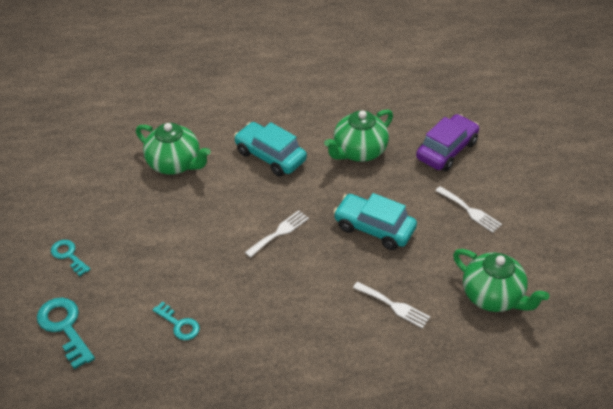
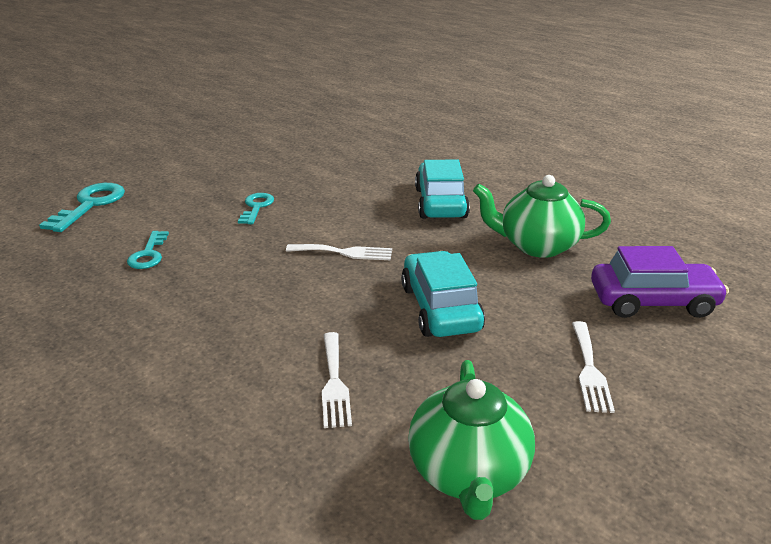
camera: 50 degrees right, 15 degrees down
(68, 255) = (179, 172): turquoise key -> turquoise key (256, 207)
(175, 164) = (353, 167): green teapot -> none

